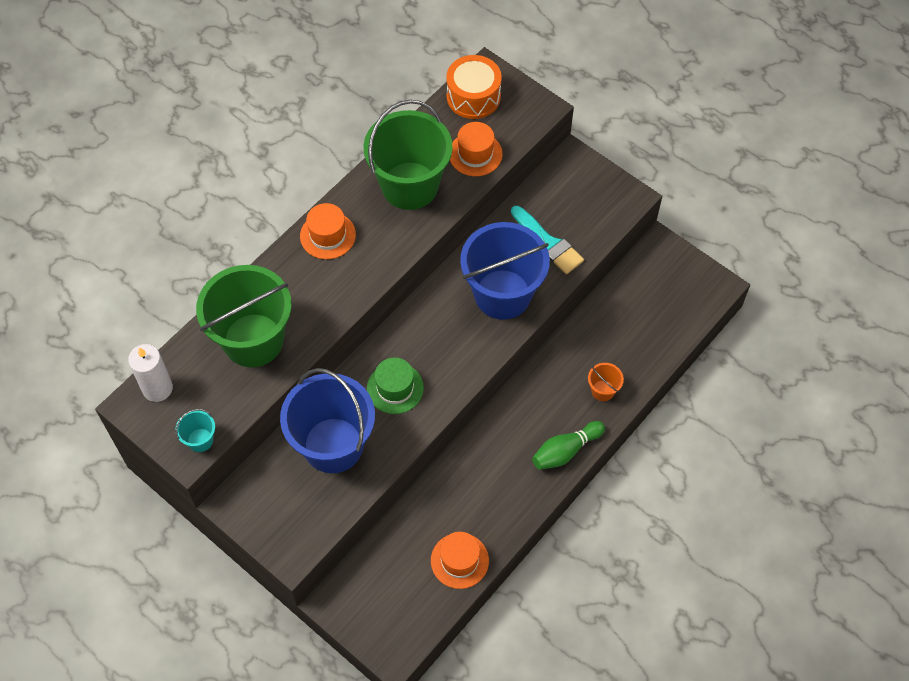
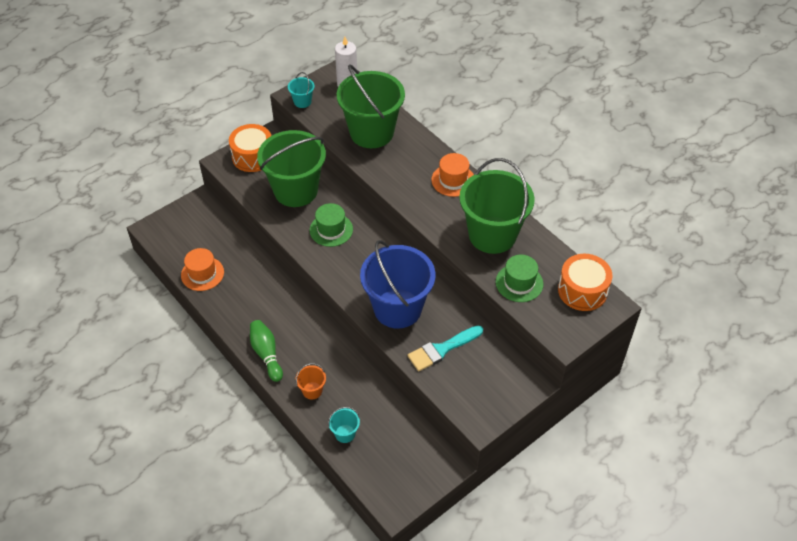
camera: 100 degrees right, 10 degrees down
(276, 516) = (253, 156): none -> orange drum
(333, 445) = (296, 190): blue bucket -> green bucket
(475, 154) = (519, 283): orange hat -> green hat
(648, 346) = (345, 433): none -> turquoise bucket

